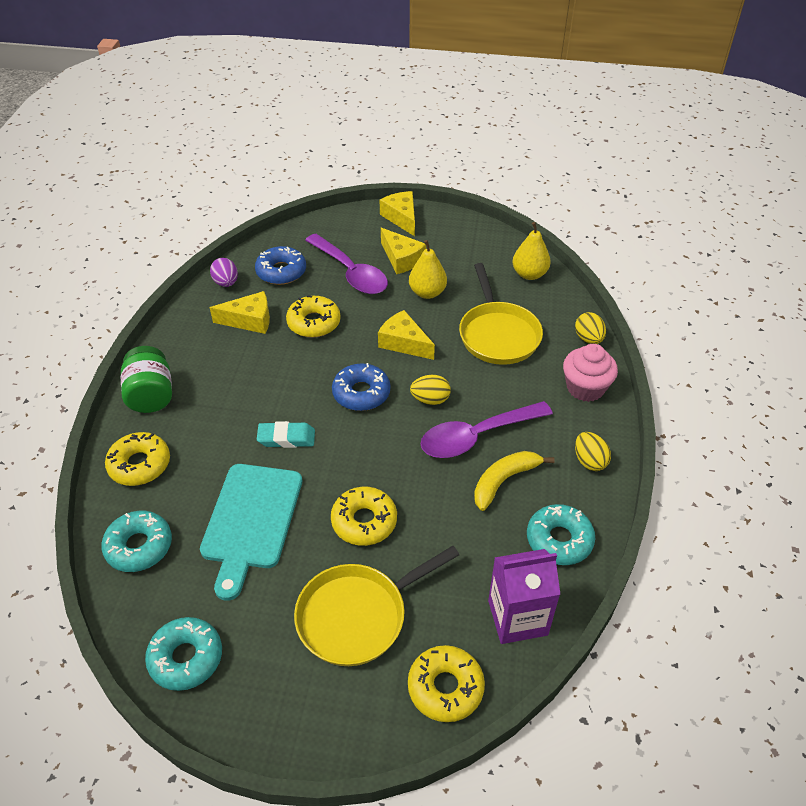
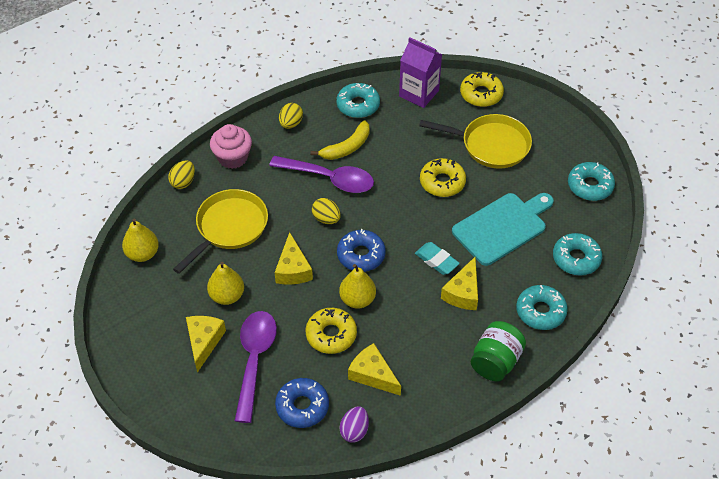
camera: 135 degrees left, 5 degrees up
(140, 465) = (540, 311): yellow donut -> turquoise donut
(322, 359) = (357, 299): none -> yellow pear
(401, 218) = (148, 386): yellow cheese -> yellow cheese (463, 292)
(504, 481) = (347, 147): yellow banana -> yellow banana turned 45 degrees counterclockwise

